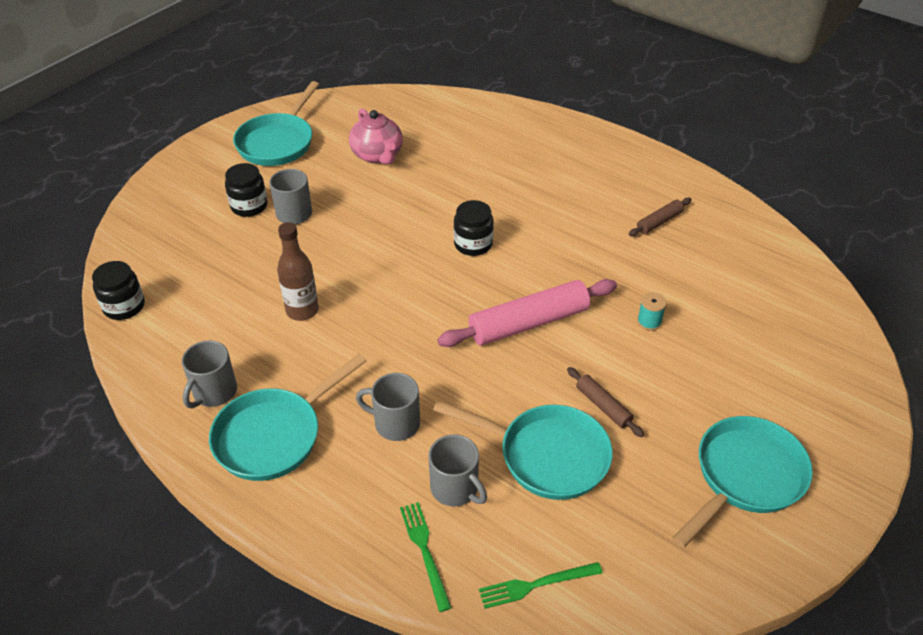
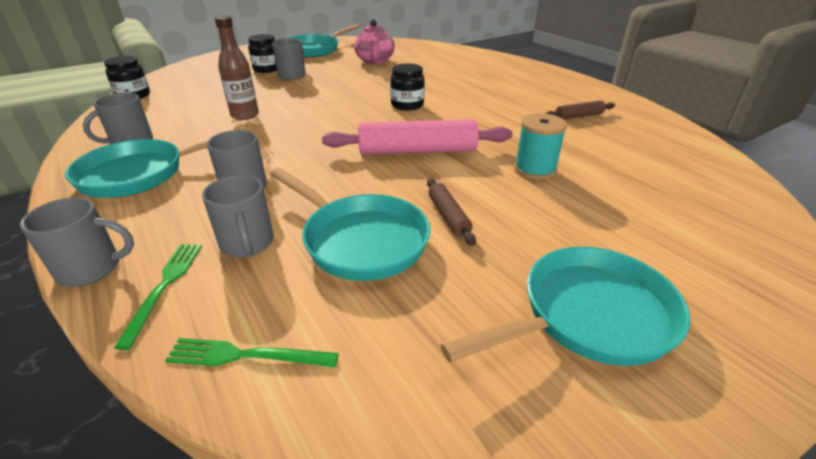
camera: 20 degrees right, 10 degrees down
(346, 555) = (92, 269): none -> grey mug
(649, 321) = (535, 169): turquoise spool -> turquoise spool, size x1.65

